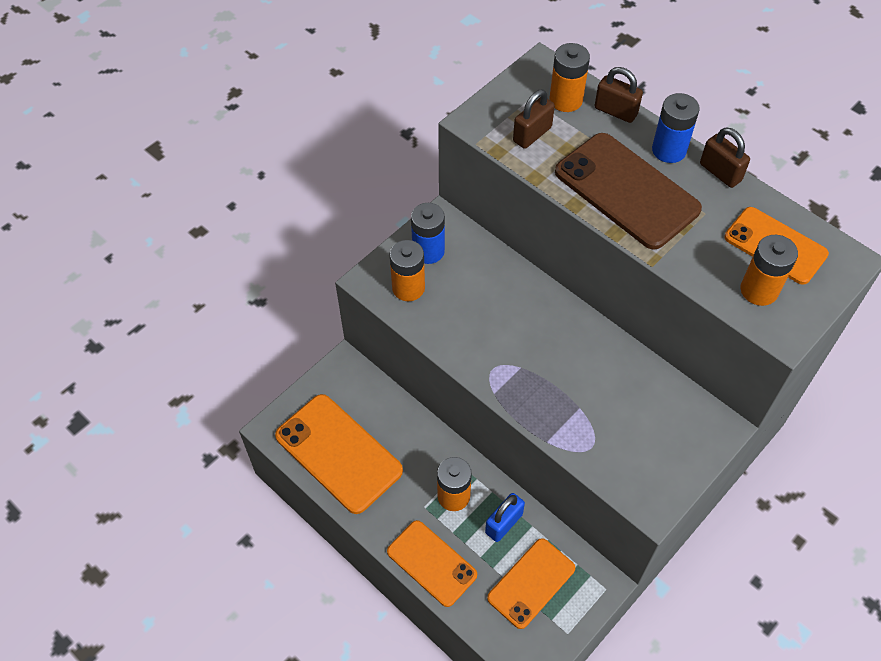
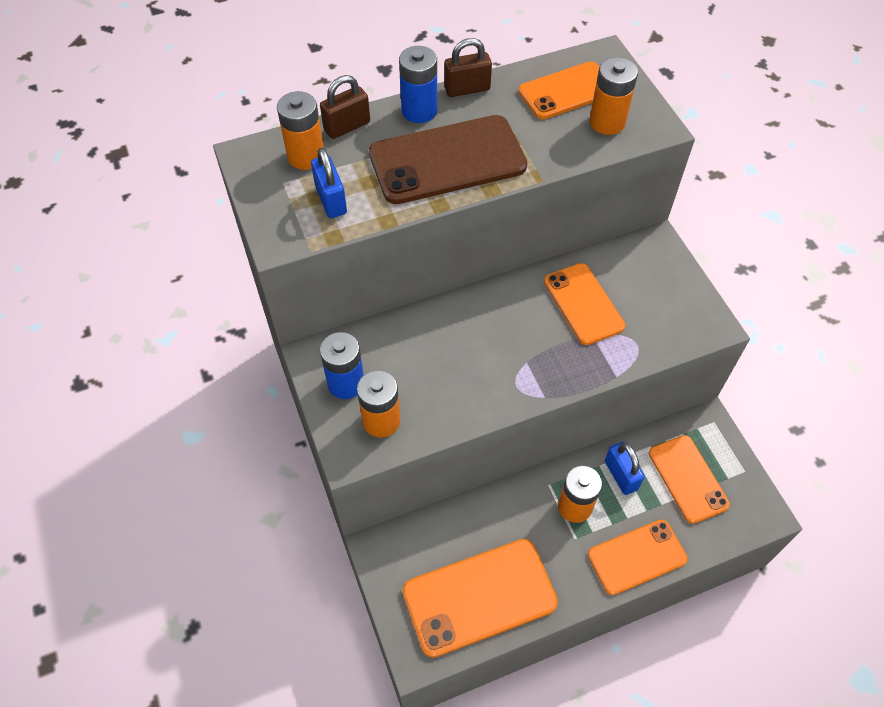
camera: 65 degrees left, 0 degrees up
(532, 134) = (331, 200): brown padlock -> blue padlock
(609, 389) = (583, 304): none -> orange phone

